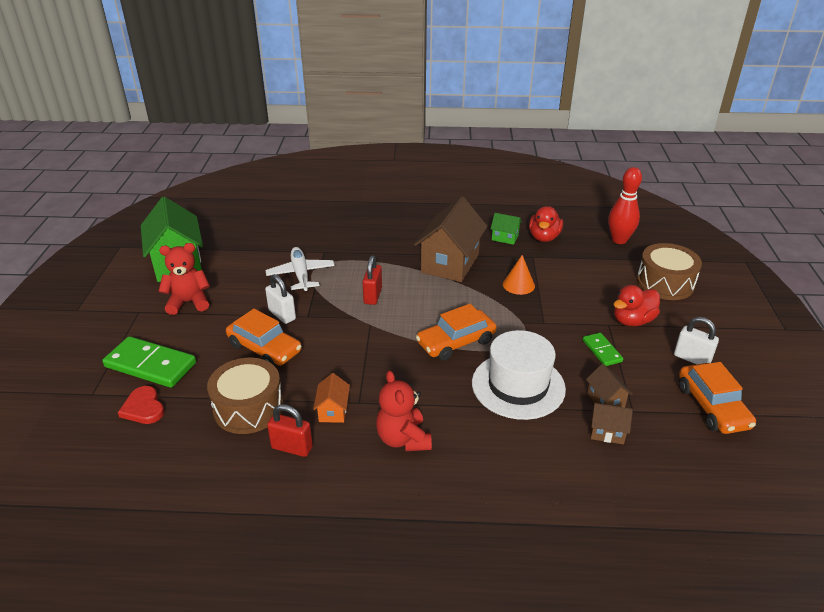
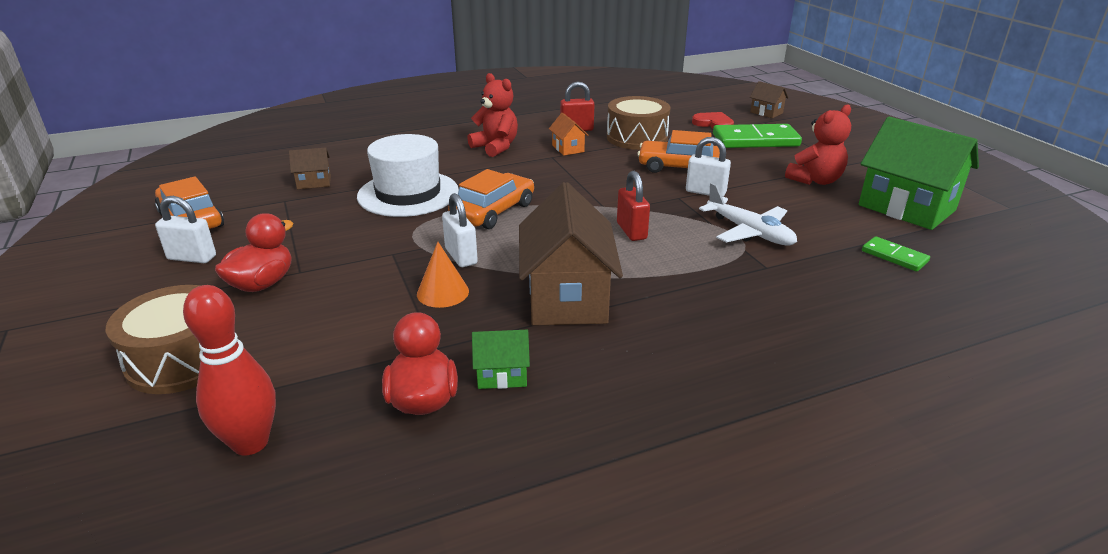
camera: 155 degrees right, 5 degrees down
(498, 307) = (461, 256): none -> white padlock
(602, 351) = (312, 240): green domino -> green domino (894, 256)
(605, 400) = (313, 202): brown house -> brown house (766, 112)

